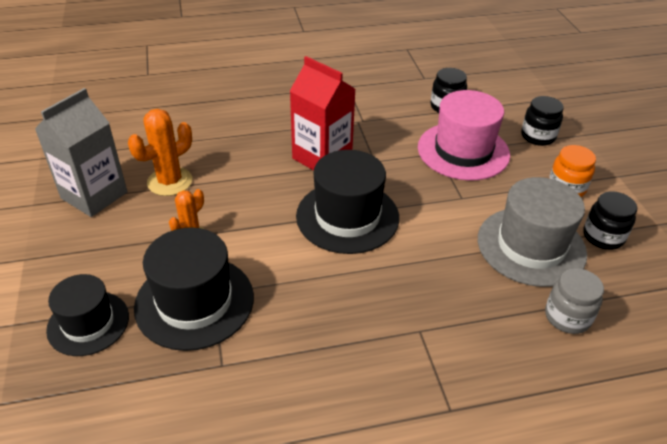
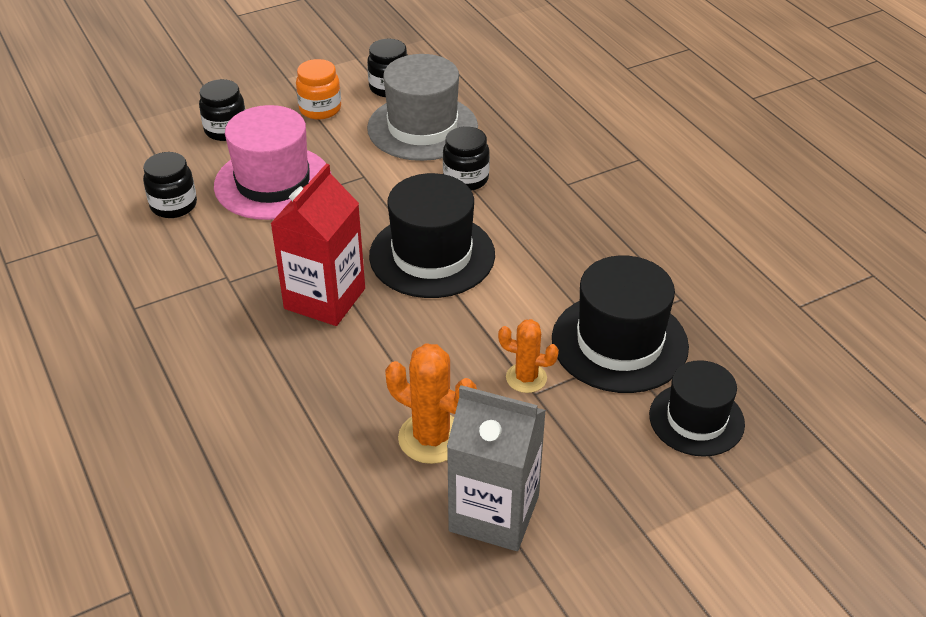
camera: 105 degrees left, 0 degrees up
(444, 258) = (466, 179): none -> black jar
(567, 317) = (505, 106): grey jar -> none

